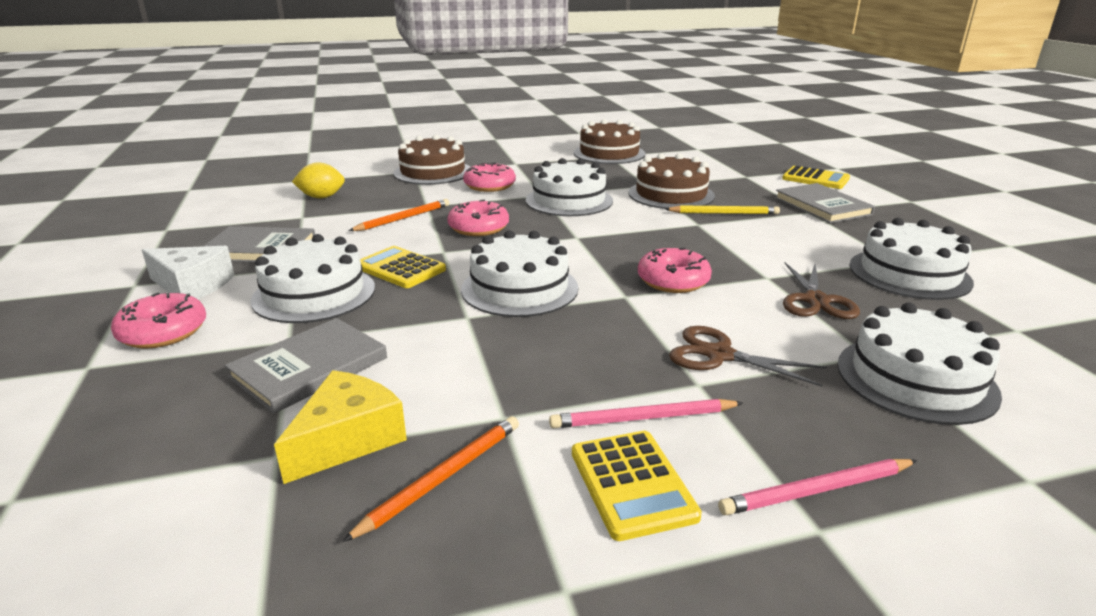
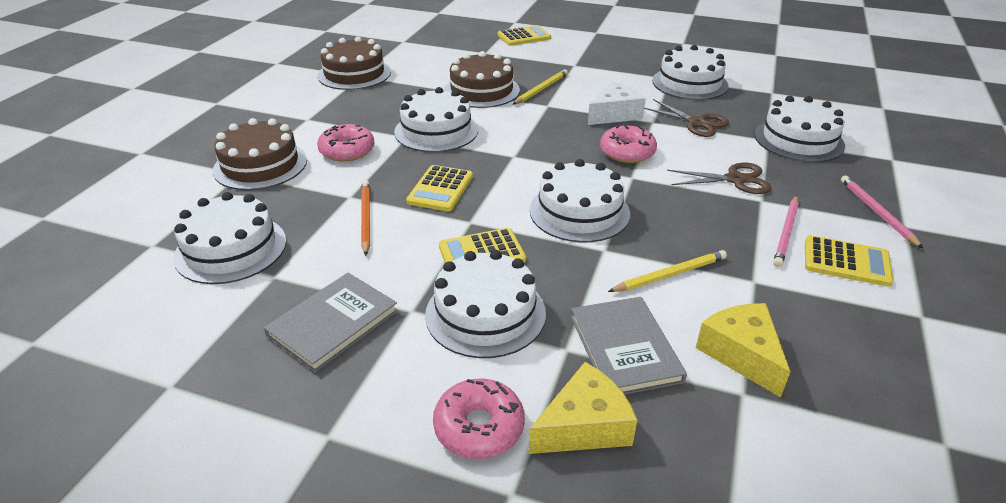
camera: 55 degrees left, 10 degrees up
(183, 376) = (584, 426): none -> yellow cheese
(192, 286) = (381, 389): white cheese -> white cheese (614, 114)
(321, 197) = (231, 249): yellow lemon -> white cake
(443, 477) = (807, 326): orange pencil -> none
(460, 361) = (670, 274): none -> yellow pencil
(478, 228) = (440, 189): pink donut -> yellow calculator
(719, 355) = (735, 180): brown scissors -> brown scissors turned 150 degrees counterclockwise
(817, 491) = (876, 212): pink pencil -> pink pencil turned 150 degrees clockwise
(822, 206) = (571, 57): grey book -> none

